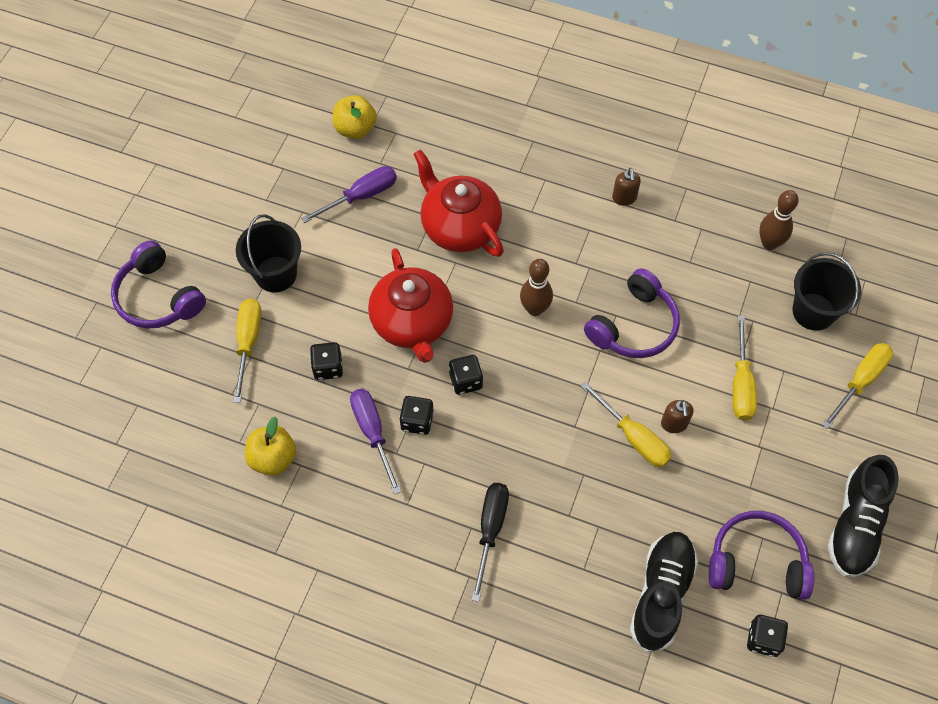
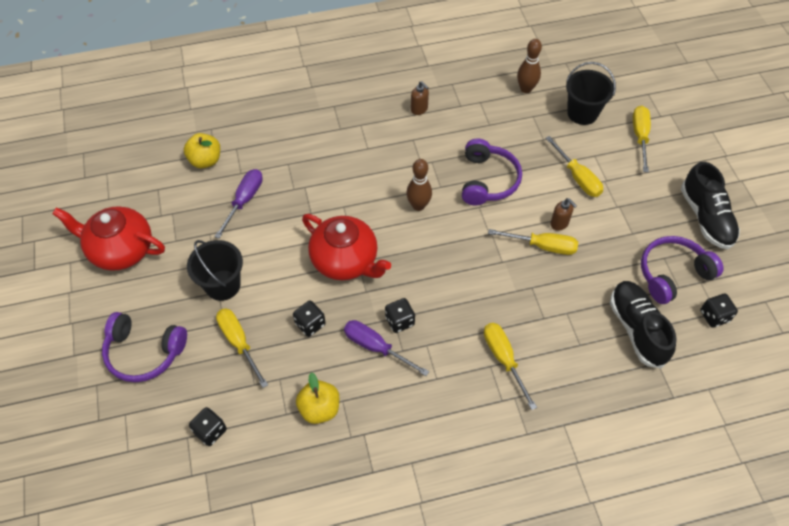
camera: 35 degrees left, 5 degrees down
(459, 227) = (328, 183): red teapot -> red teapot (121, 250)
(466, 381) = (411, 276): black dice -> black dice (210, 431)
(490, 530) = (503, 359): black screwdriver -> yellow screwdriver

